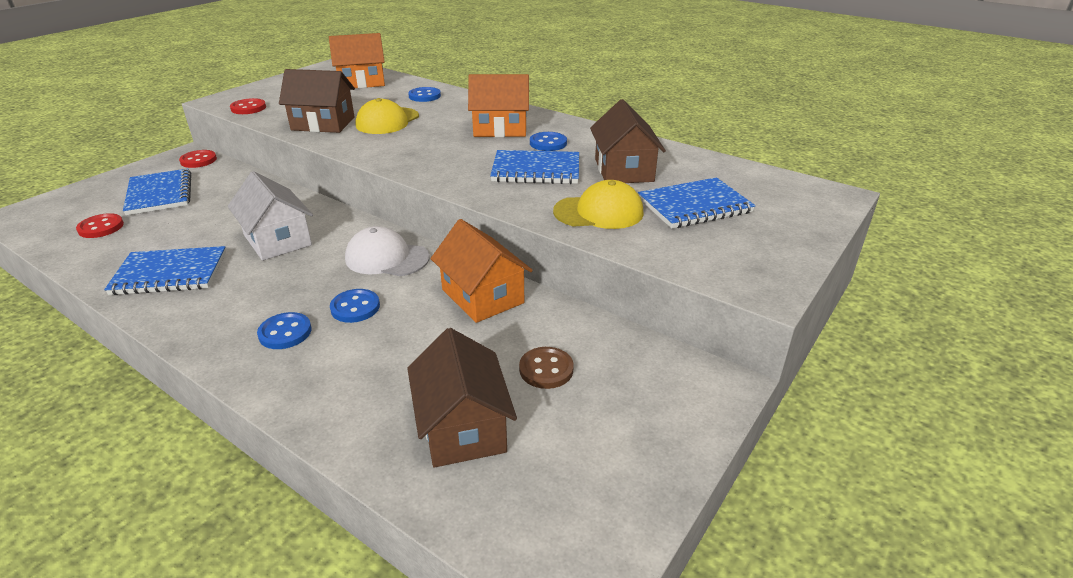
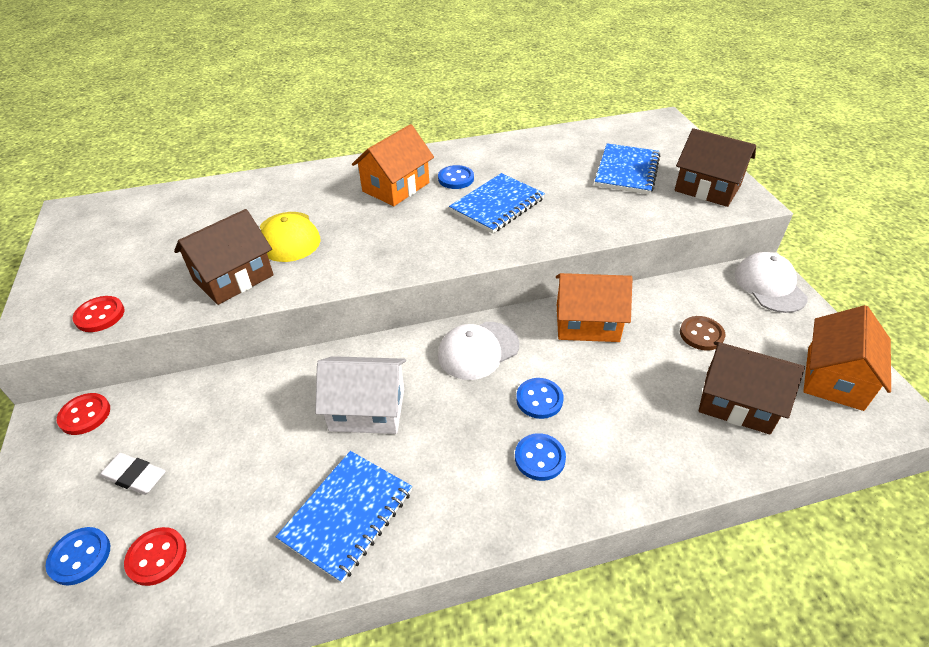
camera: 50 degrees left, 10 degrees up
(160, 194) = (134, 476): blue notebook -> white eraser
(362, 82) = (157, 214): orange house -> orange house (834, 378)
(424, 96) = (260, 193): blue button -> blue button (80, 557)
(599, 212) = (596, 210): yellow cap -> none
(623, 170) = (543, 170): brown house -> brown house (707, 188)
(698, 393) = (769, 285): none -> white cap

